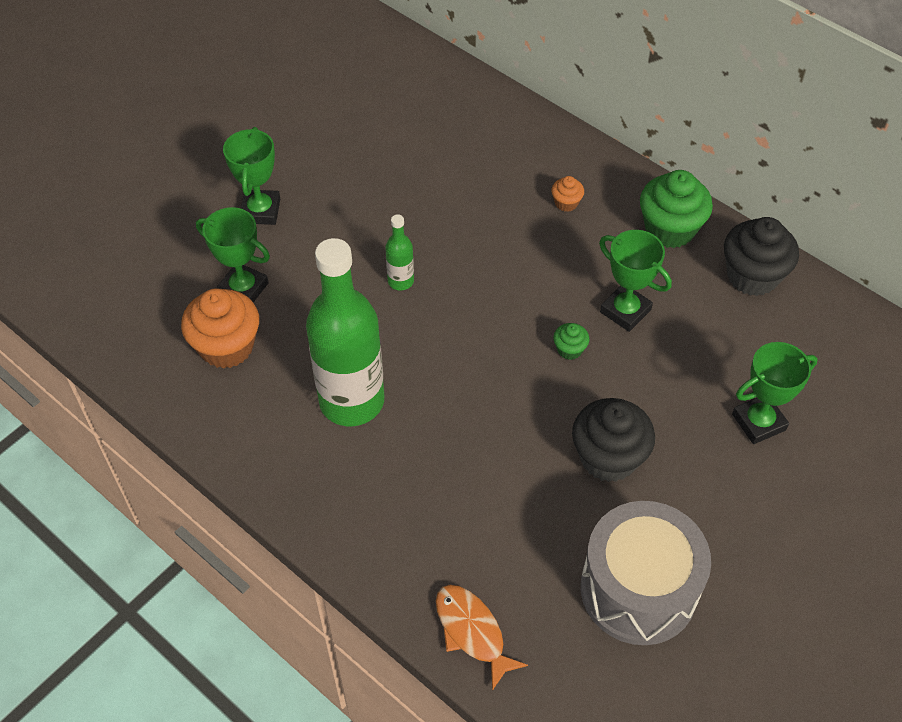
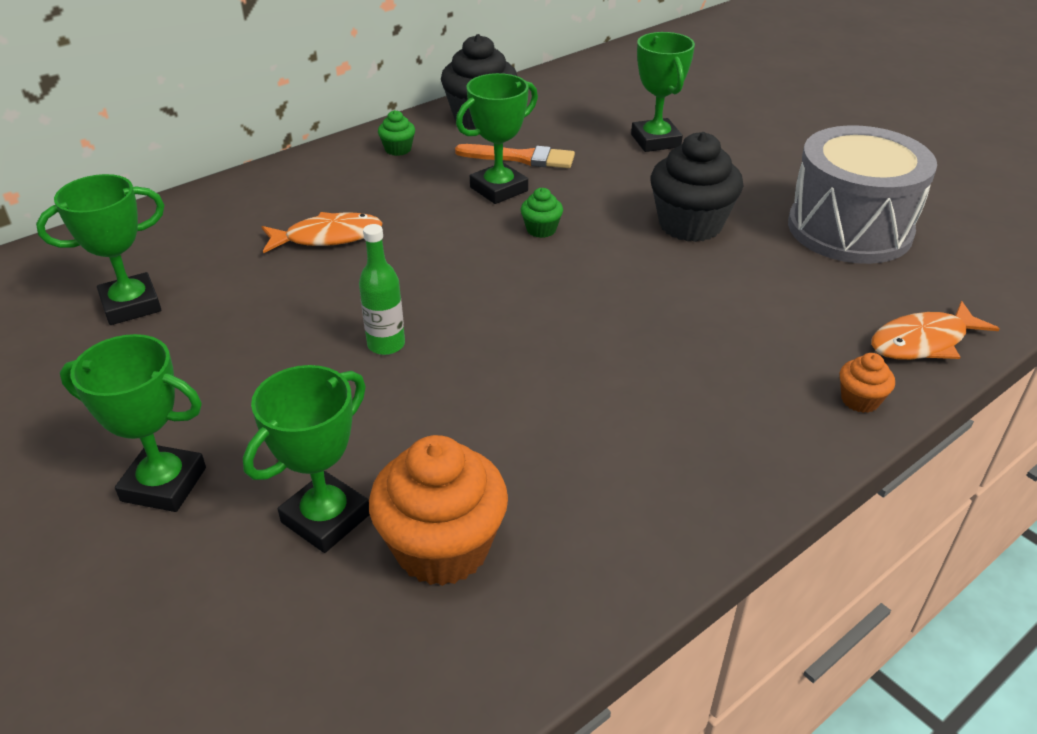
camera: 80 degrees left, 15 degrees down
(352, 401) = (581, 410): green bottle -> none
(415, 139) = (131, 305): none -> green trophy
(521, 218) = (328, 237): none -> orange fish
(566, 203) = (323, 204): orange cupcake -> orange cupcake (860, 400)
(670, 229) = (398, 149): green cupcake -> green cupcake, size x0.47
(685, 319) = (521, 158): none -> orange brush

